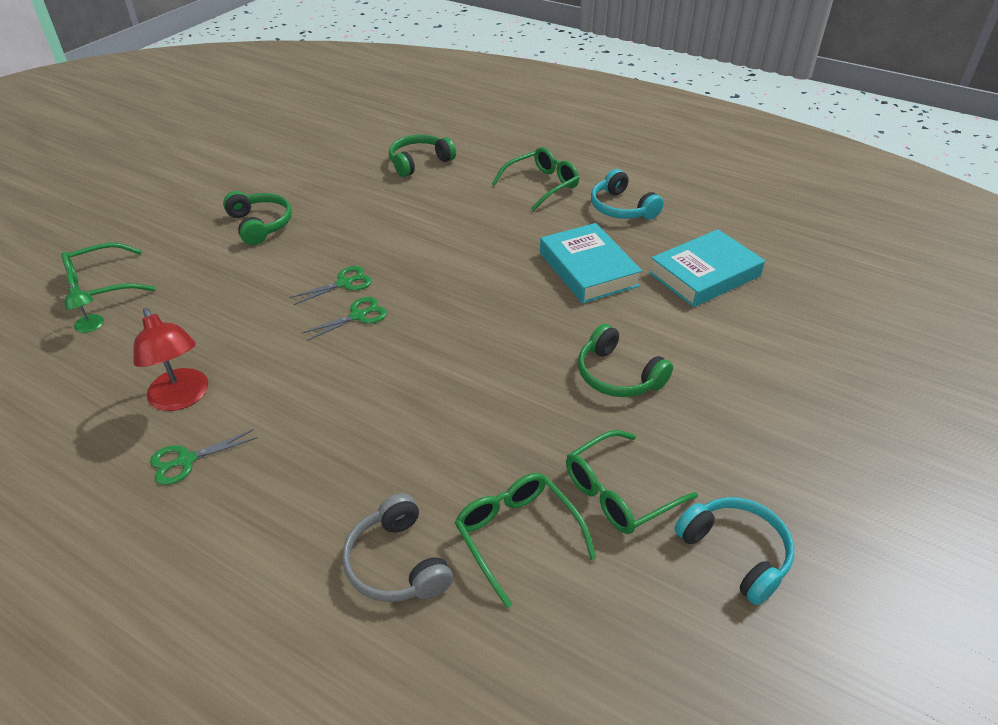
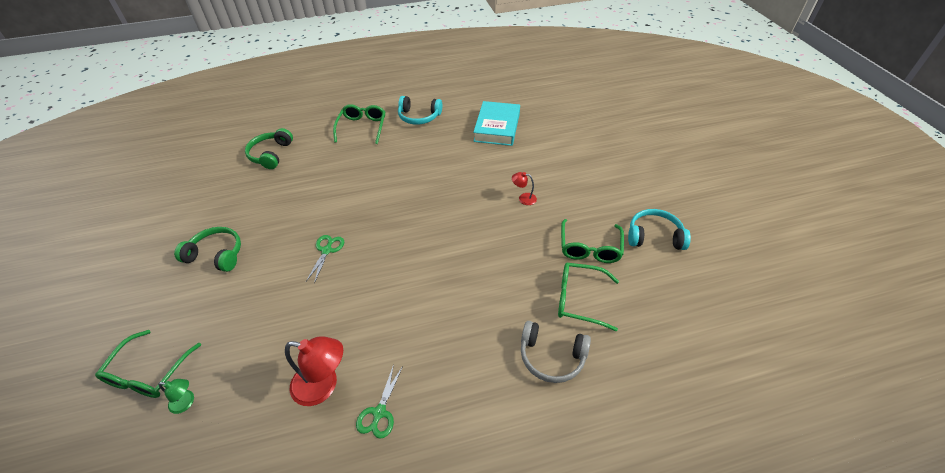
camera: 45 degrees left, 5 degrees up
(358, 316) = (361, 262): green scissors -> none
(588, 269) = (444, 157): turquoise book -> none
(618, 375) = (523, 198): green headphones -> red lamp

